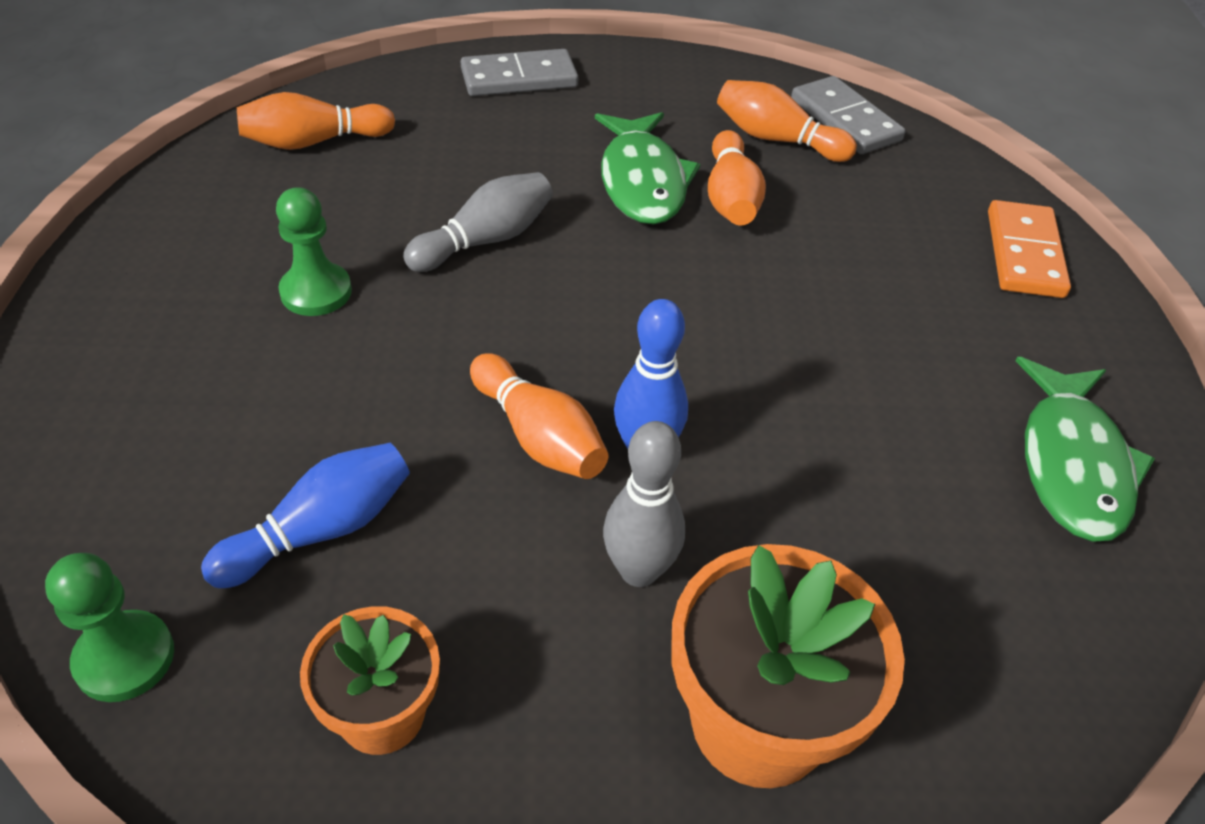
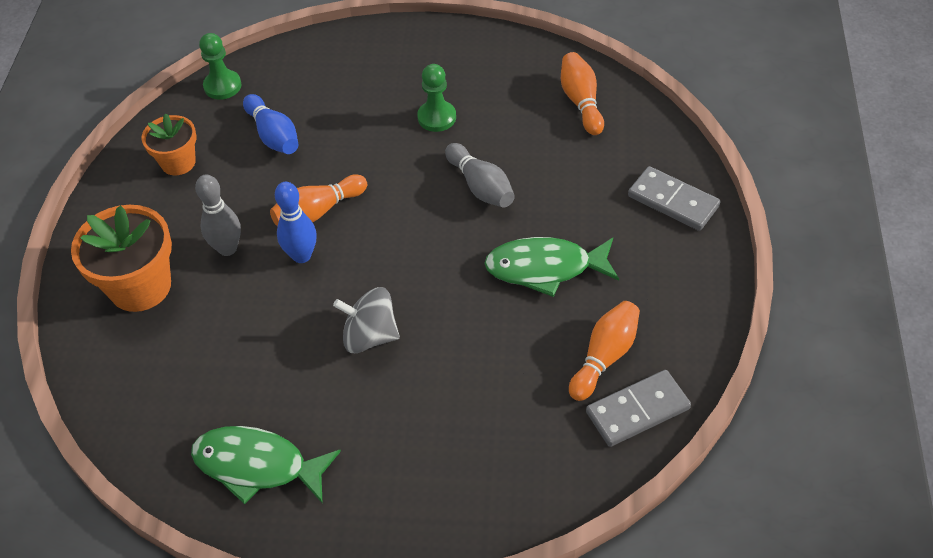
camera: 100 degrees right, 5 degrees up
(519, 78) = (673, 201): grey domino -> grey domino turned 45 degrees counterclockwise
(730, 198) = (527, 318): orange bowling pin -> none
(798, 350) = (370, 336): none -> grey spinning top
(1024, 253) = (460, 500): orange domino -> none

